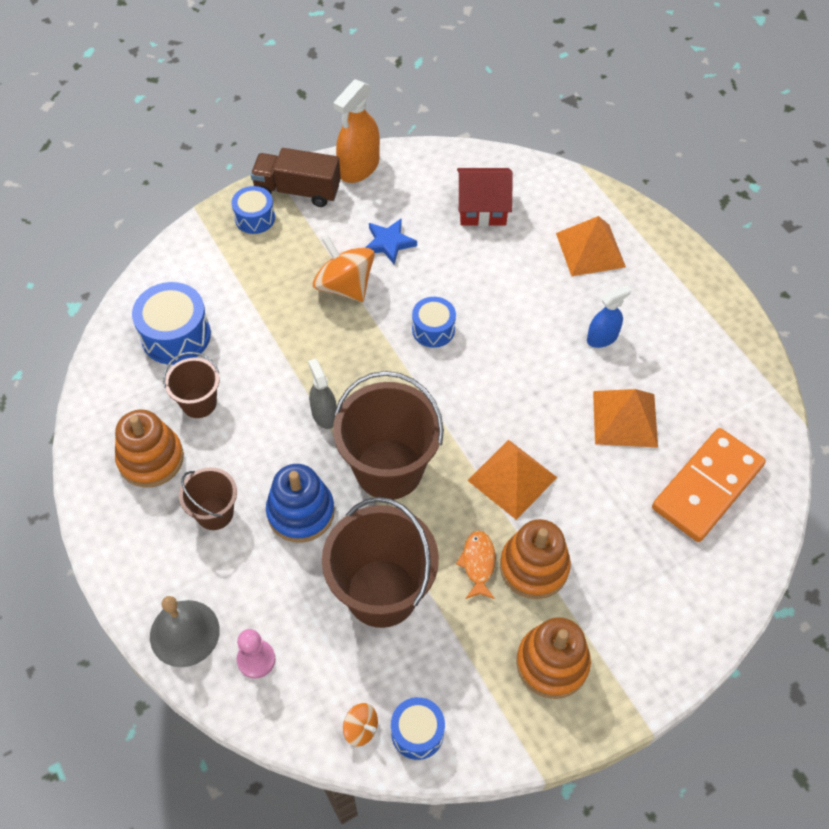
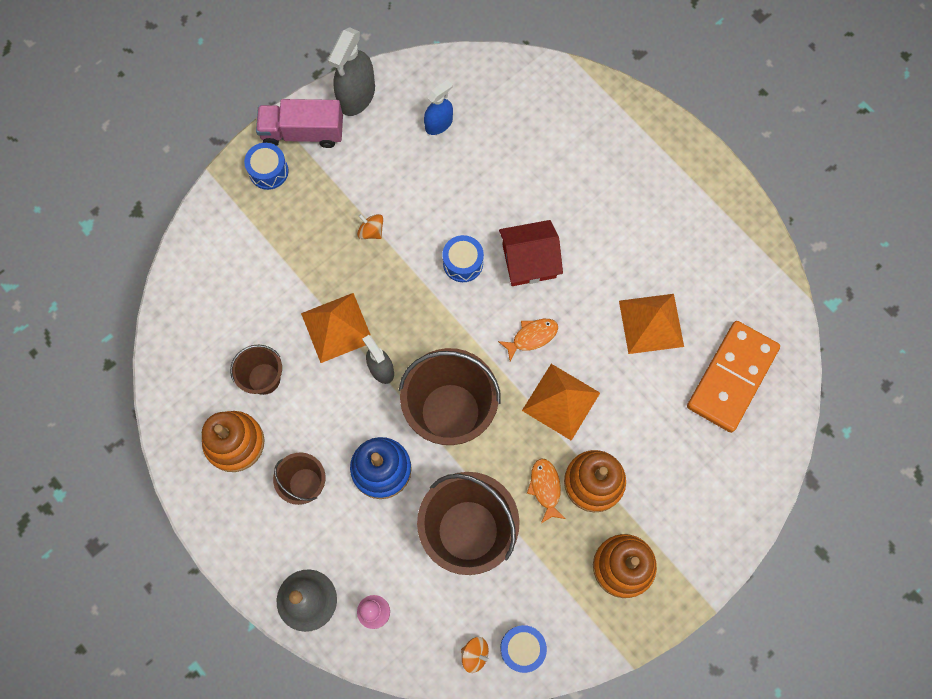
camera: 10 degrees left, 15 degrees up
(176, 335) = (225, 313): blue drum -> none
(297, 190) = (303, 132): brown truck -> pink truck
(345, 286) = (371, 231): orange spinning top -> orange spinning top, size x0.49
(359, 167) = (357, 96): orange spray bottle -> grey spray bottle
(389, 243) = (403, 176): blue star -> none
(482, 208) = (484, 121): red house -> red house (529, 261)
(492, 410) = (532, 337): none -> orange fish
(590, 250) = (593, 150): orange pyramid -> orange pyramid (337, 327)
(602, 338) = (618, 243): blue spray bottle -> blue spray bottle (439, 124)

